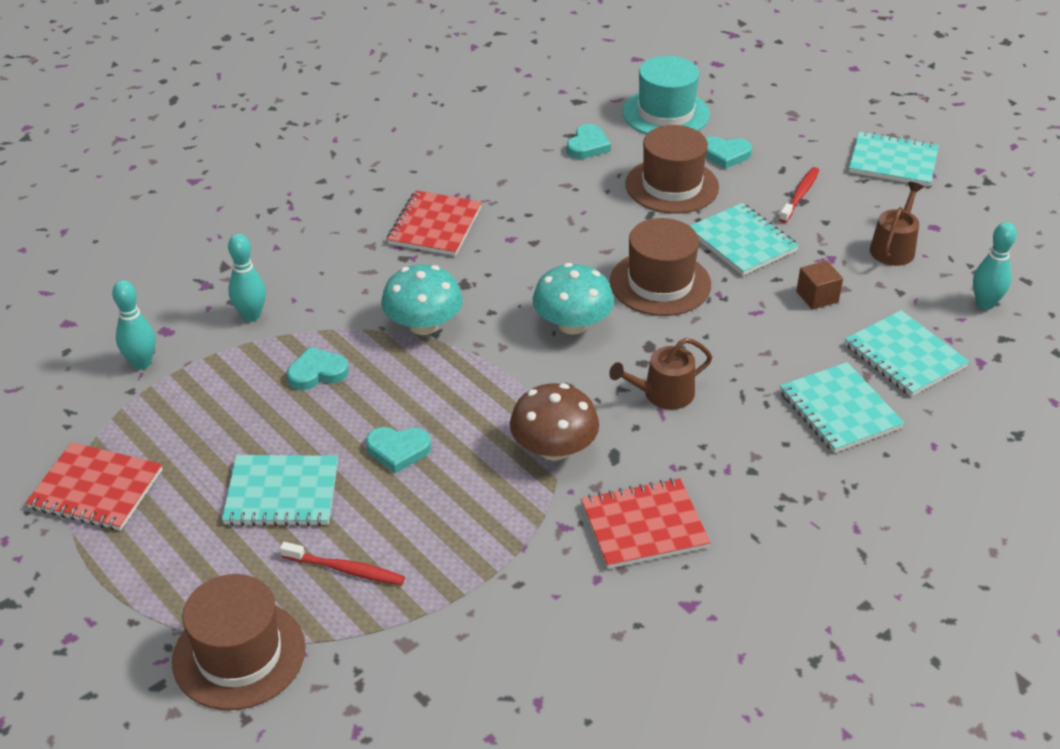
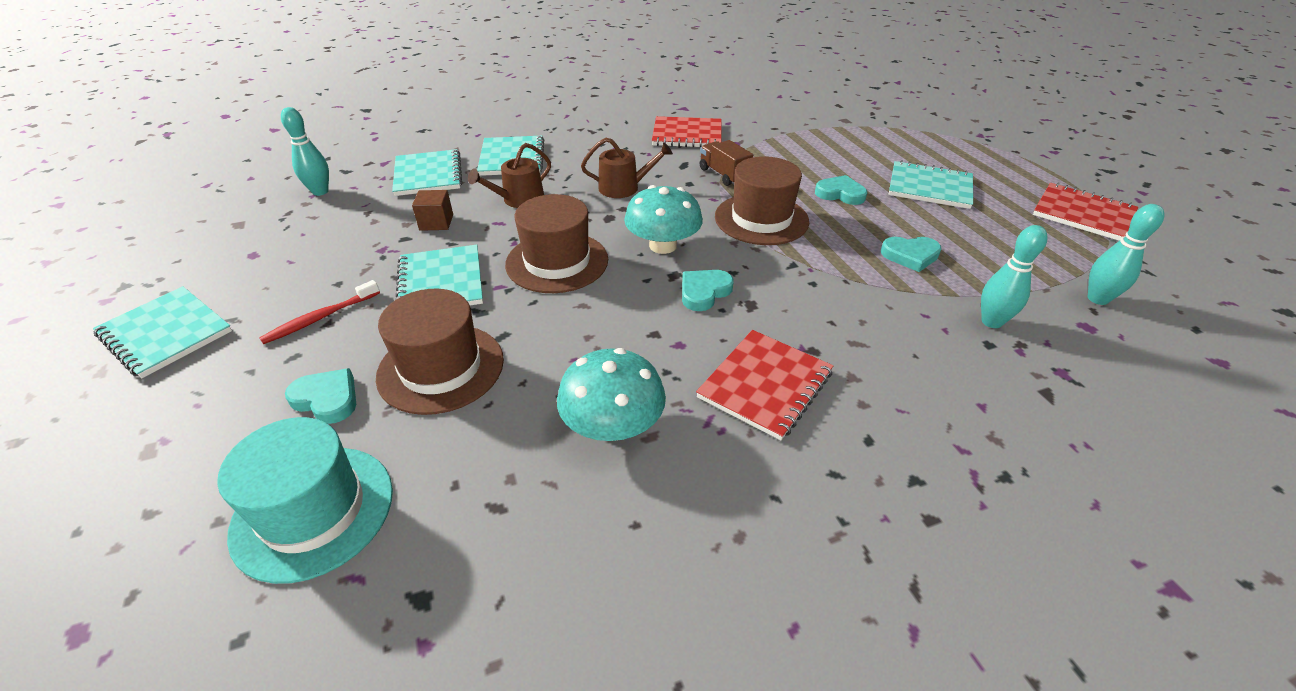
camera: 160 degrees left, 0 degrees up
(239, 654) = (943, 130): brown hat -> brown hat (761, 219)
(345, 569) = (880, 148): red toothbrush -> none
(423, 325) = (803, 274): turquoise mushroom -> turquoise mushroom (613, 425)
(554, 449) = (724, 175): brown mushroom -> brown truck
(587, 145) = (487, 472): turquoise heart -> turquoise heart (704, 292)
(894, 248) = (317, 245): brown watering can -> brown watering can (519, 200)

